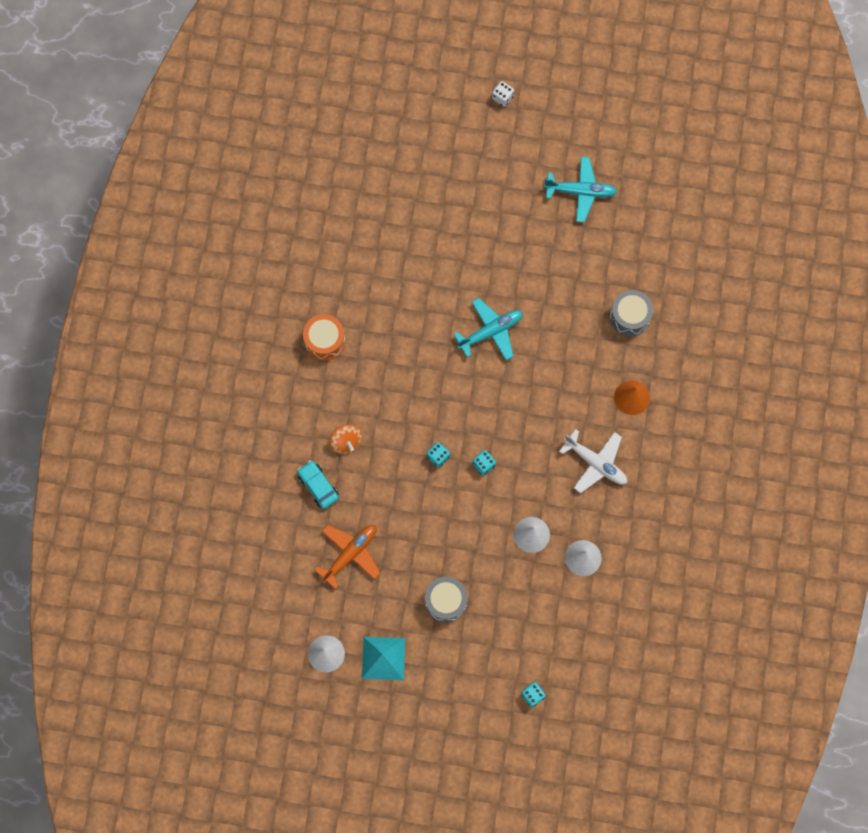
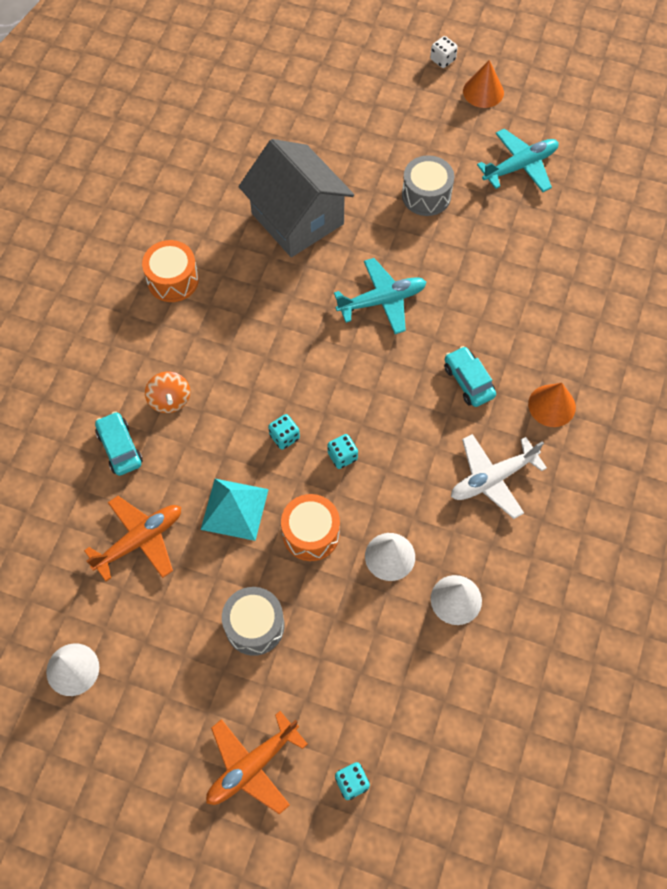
camera: 10 degrees right, 10 degrees down
(383, 658) = (150, 690): turquoise pyramid -> turquoise pyramid (234, 509)
(411, 270) = (297, 218): none -> grey house
(464, 696) = (252, 766): none -> orange plane
(472, 527) = (311, 533): none -> orange drum
(541, 124) = (483, 91): none -> orange cone
(567, 388) = (468, 381): none -> turquoise car
(581, 191) = (520, 166): turquoise plane -> turquoise plane turned 45 degrees counterclockwise
(596, 463) = (492, 479): white plane -> white plane turned 105 degrees clockwise
(629, 317) = (561, 310): grey drum -> grey drum (426, 195)

